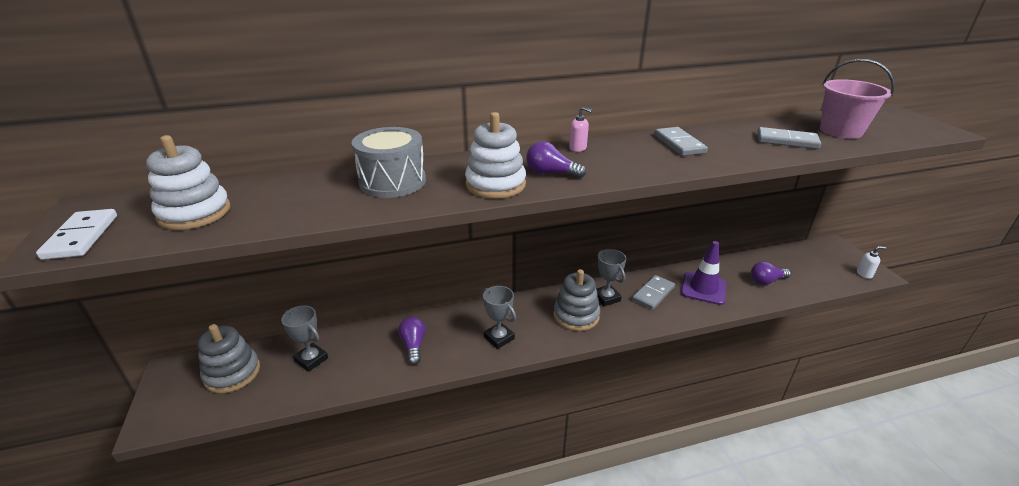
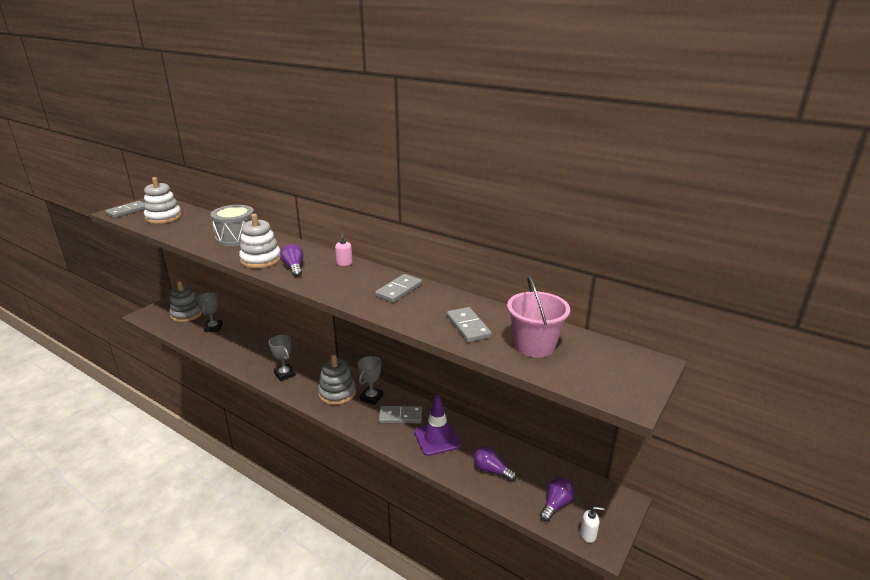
camera: 50 degrees right, 5 degrees down
(81, 237) = (127, 211): white domino -> grey domino
(413, 346) = (251, 350): purple light bulb -> purple light bulb (556, 505)
(499, 338) = (285, 374): grey trophy -> grey trophy turned 45 degrees counterclockwise
(864, 274) = (588, 535): white soap dispenser -> white soap dispenser turned 45 degrees counterclockwise

